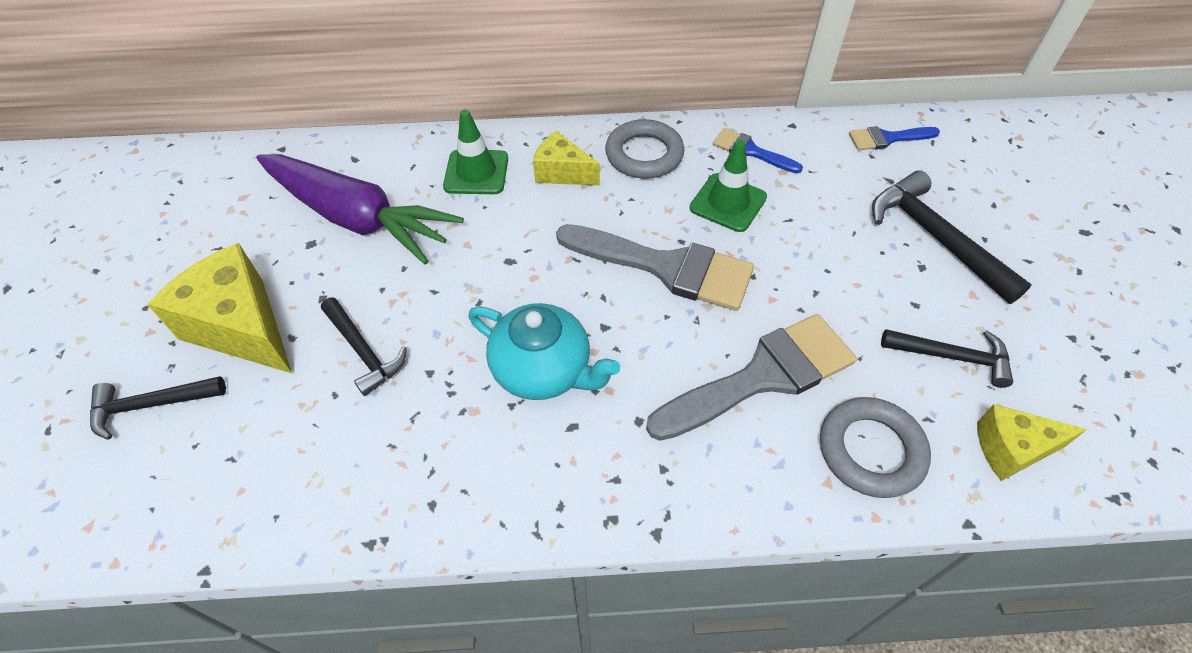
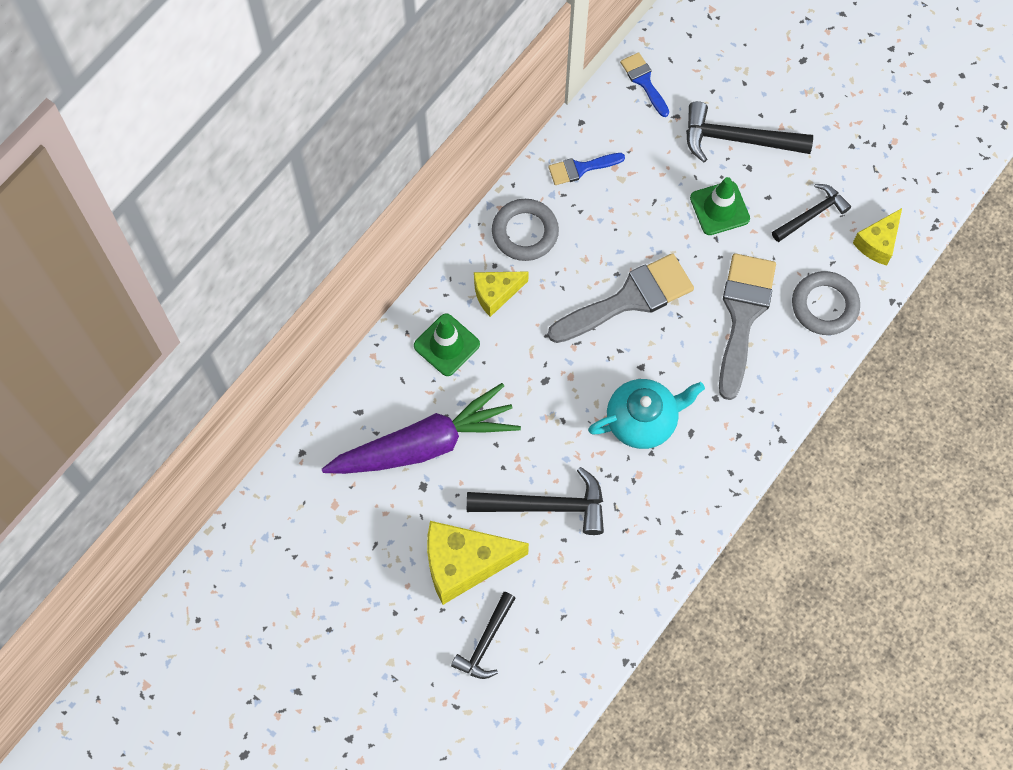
camera: 50 degrees left, 15 degrees up
(363, 351) = (545, 506): black hammer -> black hammer, size x1.55
(728, 203) = (611, 221): green traffic cone -> green traffic cone (719, 208)
(887, 138) = (644, 81): blue brush -> blue brush turned 120 degrees clockwise

